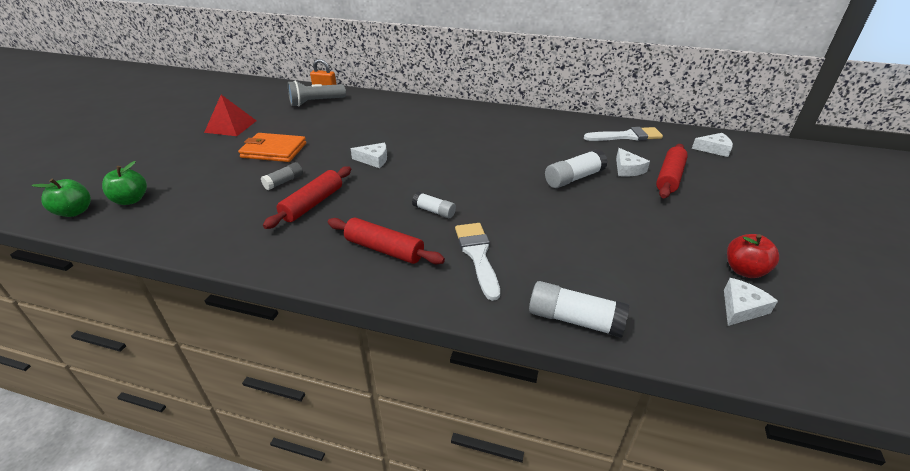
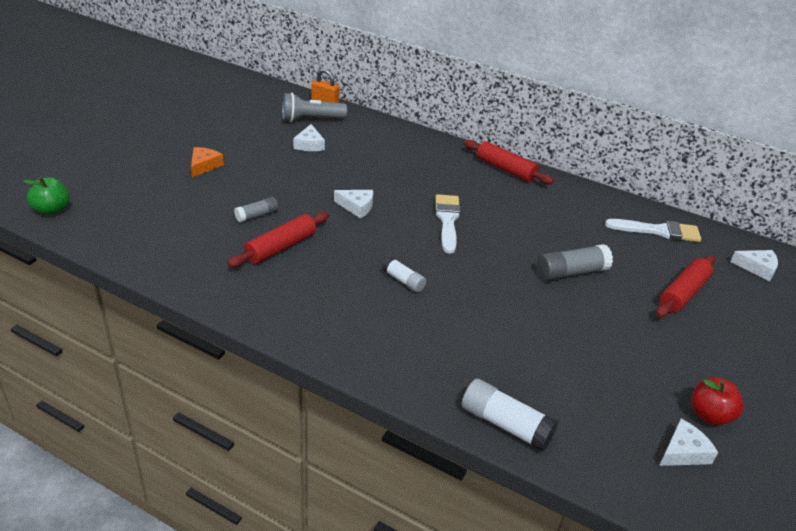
camera: 10 degrees right, 0 degrees up
(131, 200) = (105, 207): green apple -> none
(226, 150) = (204, 166): none -> orange cheese
(231, 126) = (213, 135): red pyramid -> none
(274, 150) = (253, 175): orange wallet -> none
(384, 249) = (340, 312): red rolling pin -> red rolling pin (505, 169)
(477, 255) = (432, 338): white brush -> white brush (447, 220)
(574, 178) = (571, 272): white glue stick -> grey glue stick
(627, 169) = (638, 273): white cheese -> white cheese (309, 145)

